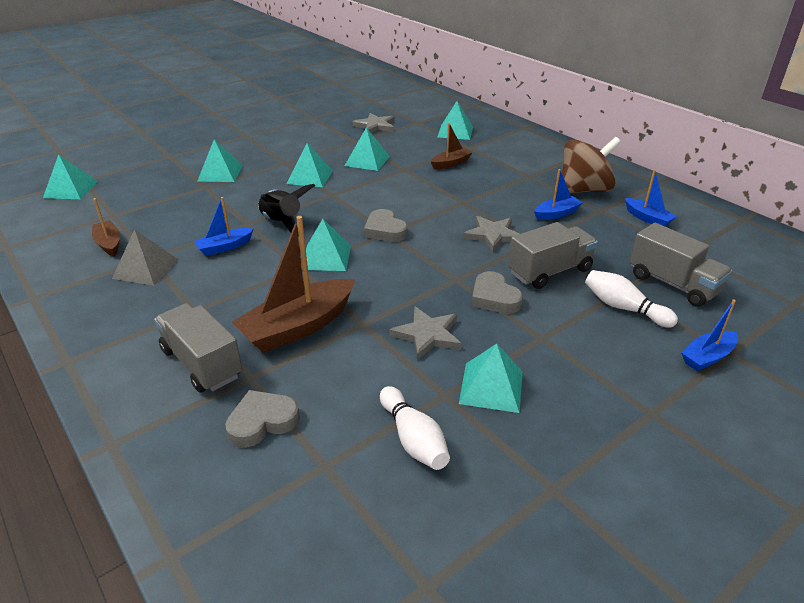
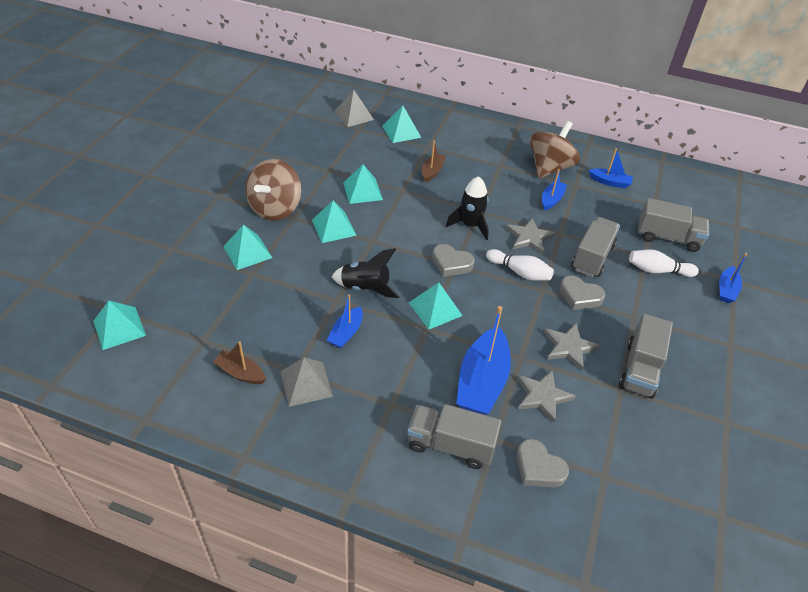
camera: 35 degrees left, 10 degrees up
(262, 422) = (538, 468): grey heart -> grey heart turned 75 degrees counterclockwise
(278, 153) = (275, 208): none -> brown spinning top
(298, 327) = (482, 382): brown boat -> blue boat
(375, 126) = (327, 145): grey star -> grey star (542, 396)
(413, 439) = (633, 430): white bowling pin -> white bowling pin (520, 272)
(423, 113) = (353, 115): none -> grey pyramid
(440, 209) = (470, 225): none -> black rocket
(491, 387) = (640, 369): turquoise pyramid -> grey truck

